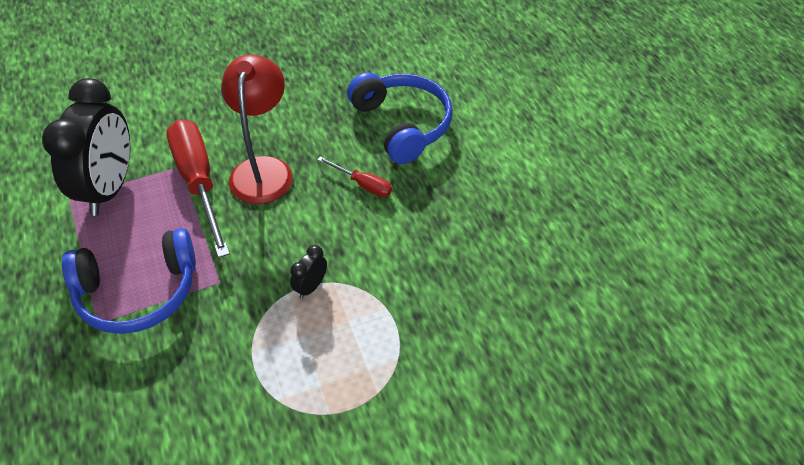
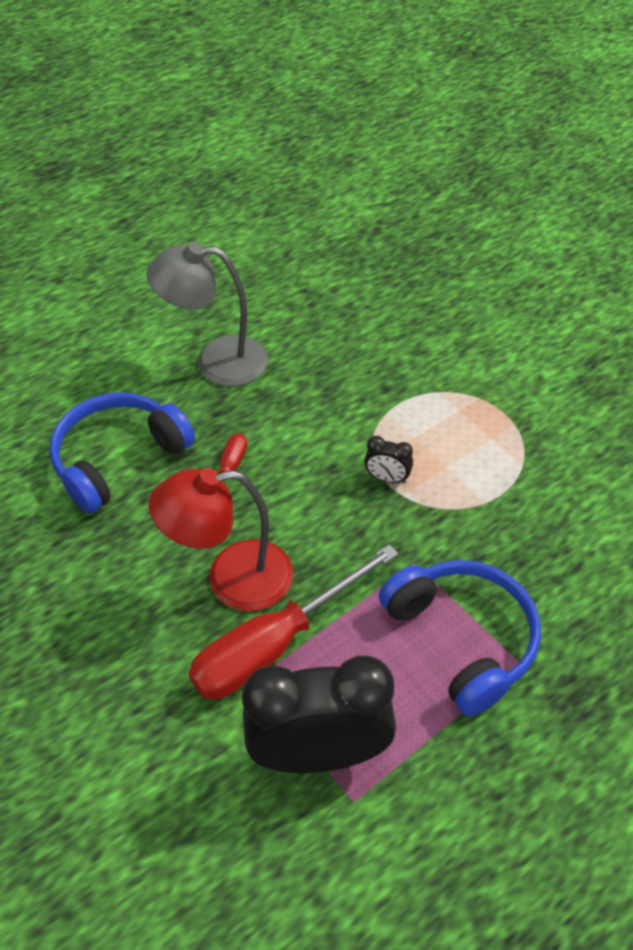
camera: 105 degrees left, 0 degrees up
(491, 198) = (216, 361): none -> grey lamp

